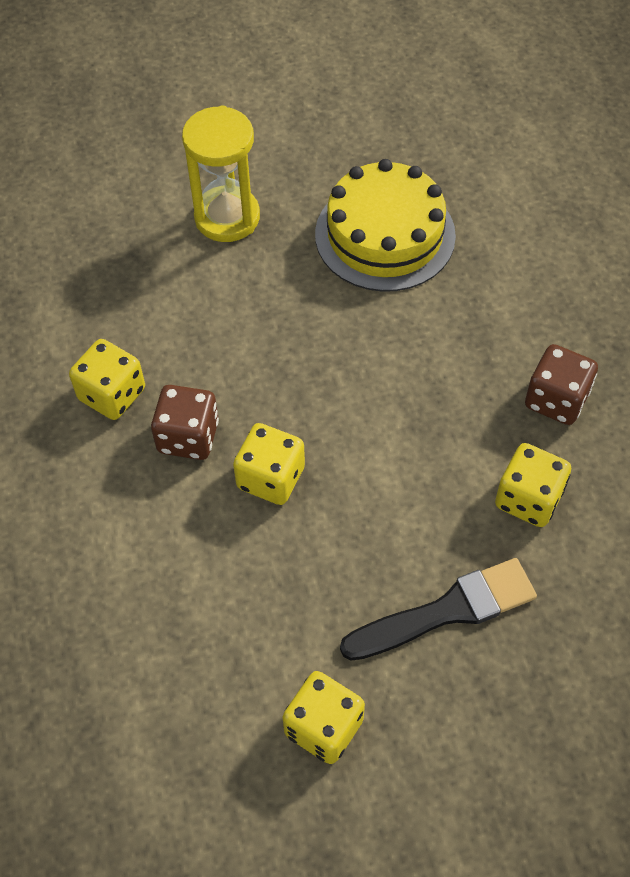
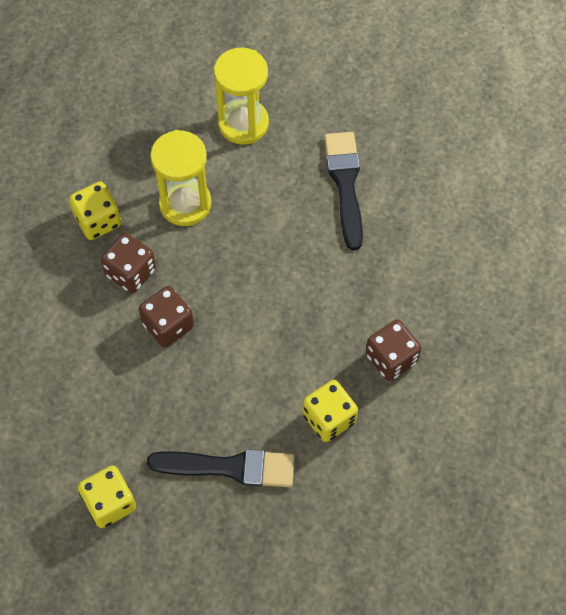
camera: 25 degrees right, 5 degrees up
(210, 331) = (185, 204): none -> yellow hourglass
(270, 478) = (168, 325): yellow dice -> brown dice
(385, 235) = (345, 184): yellow cake -> black brush

